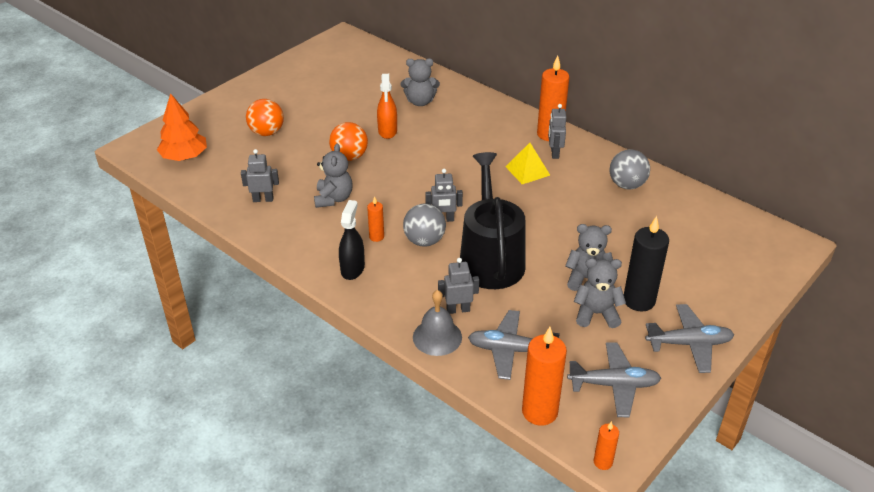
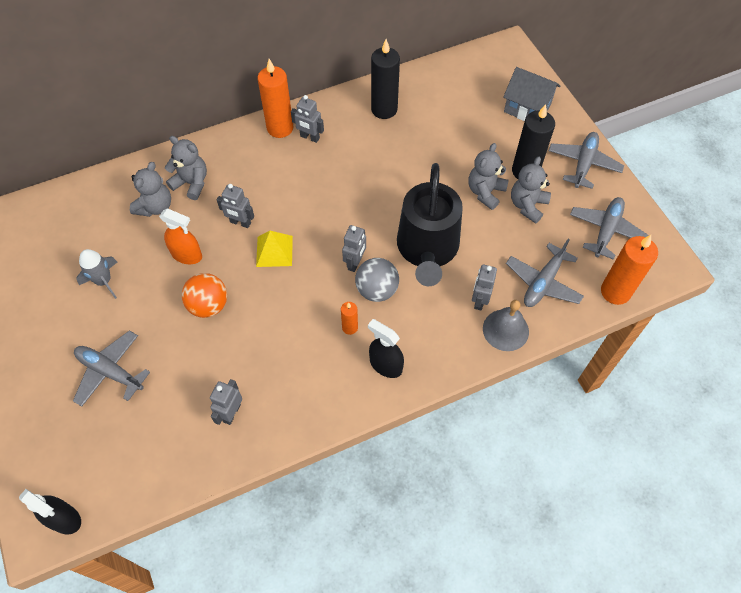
camera: 65 degrees left, 20 degrees up
(147, 154) = (64, 519): none -> black spray bottle
(184, 157) = (99, 476): orange tree -> none
(267, 132) = (110, 371): orange ball -> grey plane
(333, 198) = (270, 344): grey teddy bear -> grey teddy bear (191, 183)
(339, 103) = (104, 281): none -> grey rocket
(437, 146) = (240, 223): none -> grey robot
(490, 259) = (427, 249): black watering can -> black watering can turned 105 degrees counterclockwise
(527, 170) = (322, 168): yellow pyramid -> yellow pyramid (274, 251)
(603, 462) = (677, 274): orange candle -> none
(627, 185) = (384, 109): grey ball -> black candle
(724, 280) = (527, 108): none -> grey house

